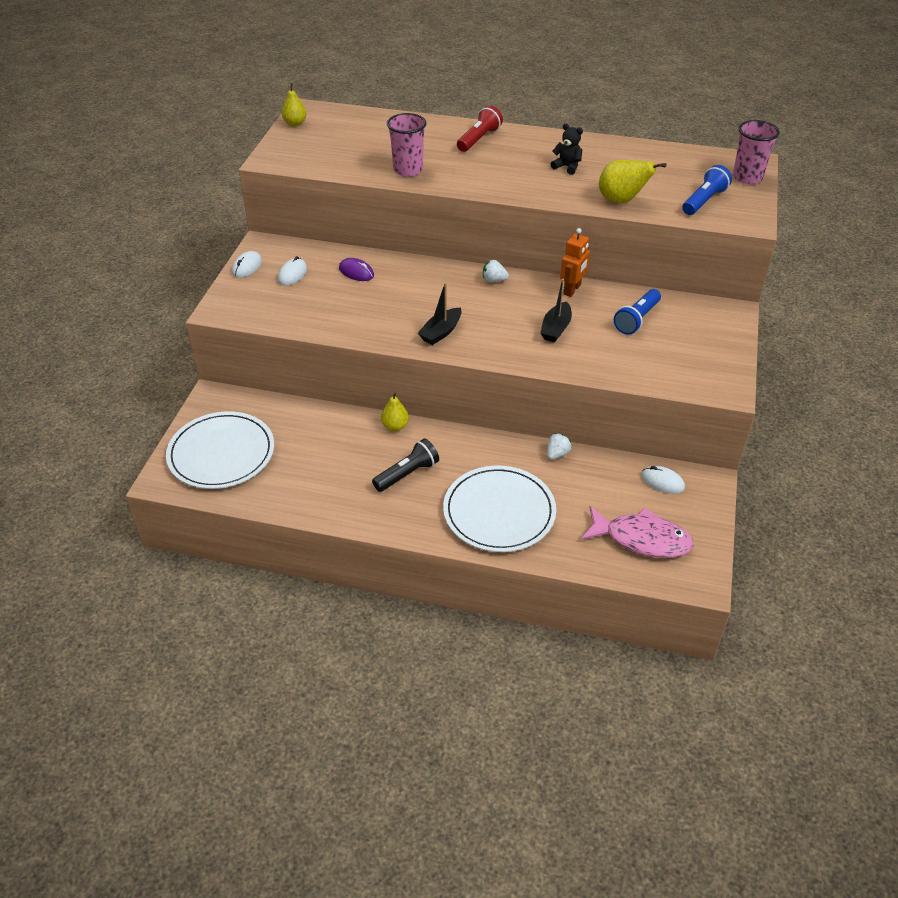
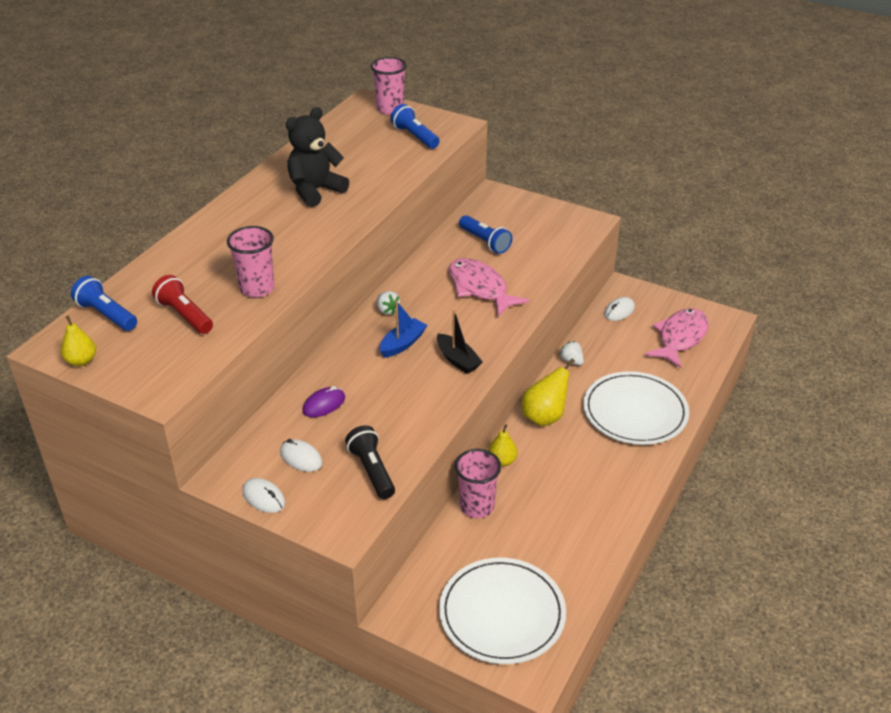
camera: 75 degrees left, 5 degrees down
(335, 419) = (476, 506): none -> pink cup
(349, 119) = (106, 315): none -> blue flashlight
(407, 474) = (572, 463): black flashlight -> black flashlight (372, 470)
(450, 297) = (402, 344): none -> blue boat
(479, 139) = (224, 231): red flashlight -> red flashlight (184, 315)
(494, 280) = (387, 310): white strawberry -> white strawberry turned 60 degrees counterclockwise
(556, 328) = (480, 288): black boat -> pink fish
(567, 167) = (315, 191): black teddy bear -> black teddy bear, size x1.88
(572, 290) = (425, 266): orange robot -> none
(621, 200) = (392, 175): yellow pear -> yellow pear (544, 417)

